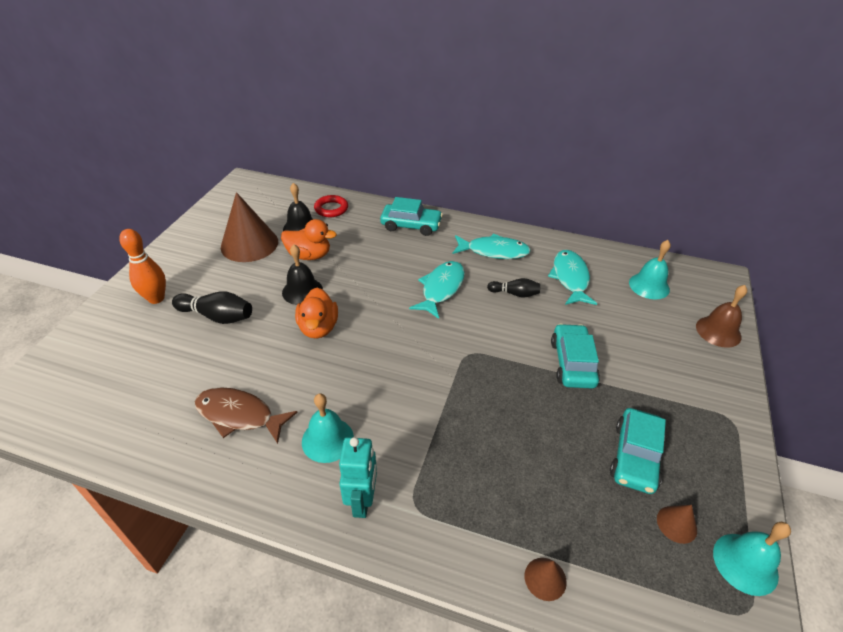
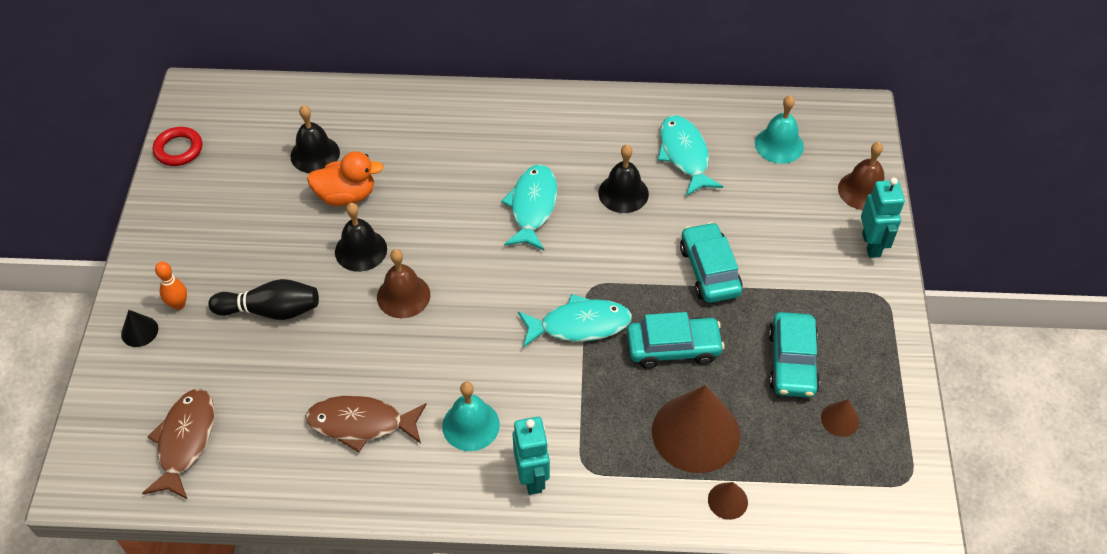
camera: 15 degrees left, 10 degrees up
(99, 394) = (185, 441): none -> brown fish
(119, 309) = (139, 331): none -> black cone
(156, 298) = (178, 304): orange bowling pin -> orange bowling pin, size x0.63
(249, 244) = (257, 196): brown cone -> brown cone (696, 433)
(318, 328) = (403, 296): orange duck -> brown bell
(331, 209) = (343, 113): red ring -> red ring (178, 149)
(411, 225) = (462, 117): turquoise car -> turquoise car (673, 347)
(494, 251) = (581, 135): turquoise fish -> turquoise fish (579, 325)
(515, 294) = (623, 193): black bowling pin -> black bell
(722, 374) = (871, 245): none -> turquoise robot
(745, 563) = (904, 439): turquoise bell -> none

